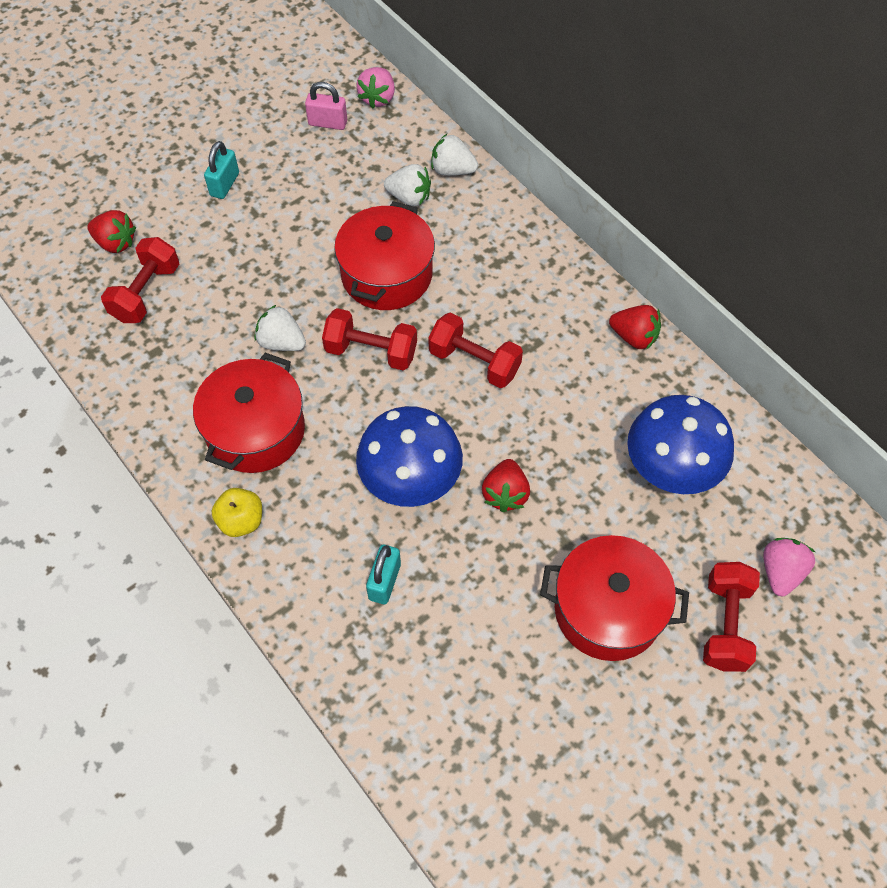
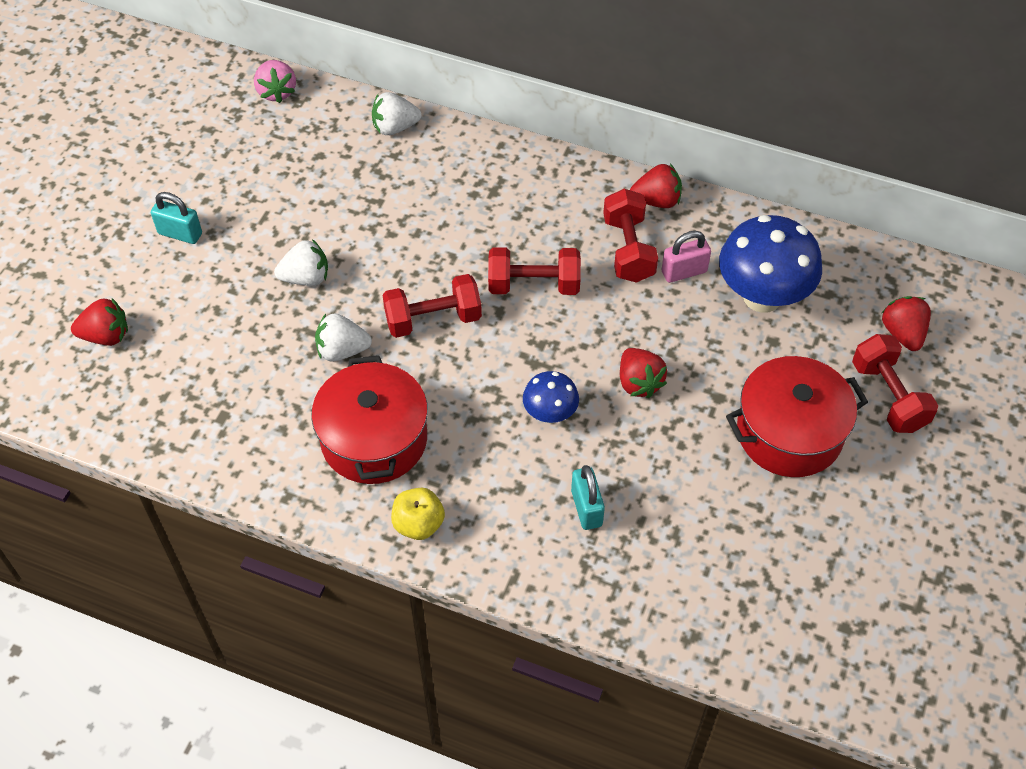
camera: 30 degrees left, 5 degrees down
(146, 293) = (173, 367): red dumbbell -> red dumbbell (628, 249)
(224, 184) = (180, 233): turquoise padlock -> turquoise padlock turned 60 degrees counterclockwise
(328, 123) = (243, 134): pink padlock -> pink padlock (684, 272)
(386, 274) = (399, 246): red pot -> none
(409, 197) = (371, 168): white strawberry -> white strawberry (306, 278)
(411, 482) = (550, 414): blue mushroom -> blue mushroom, size x0.53
(781, 572) = (902, 333): pink strawberry -> red strawberry

